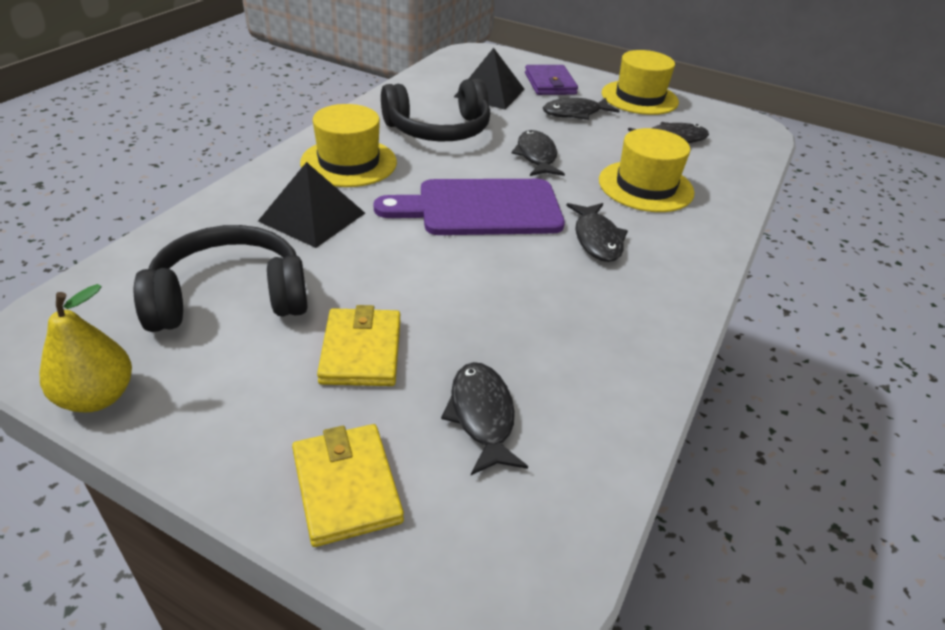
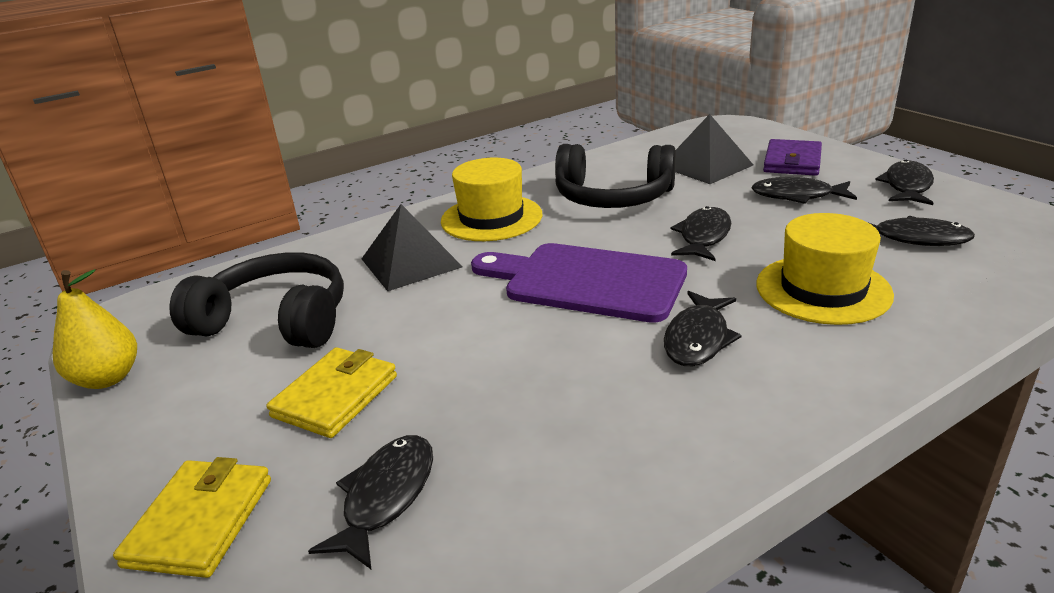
camera: 35 degrees right, 10 degrees down
(639, 98) = (907, 186): yellow hat -> black fish

